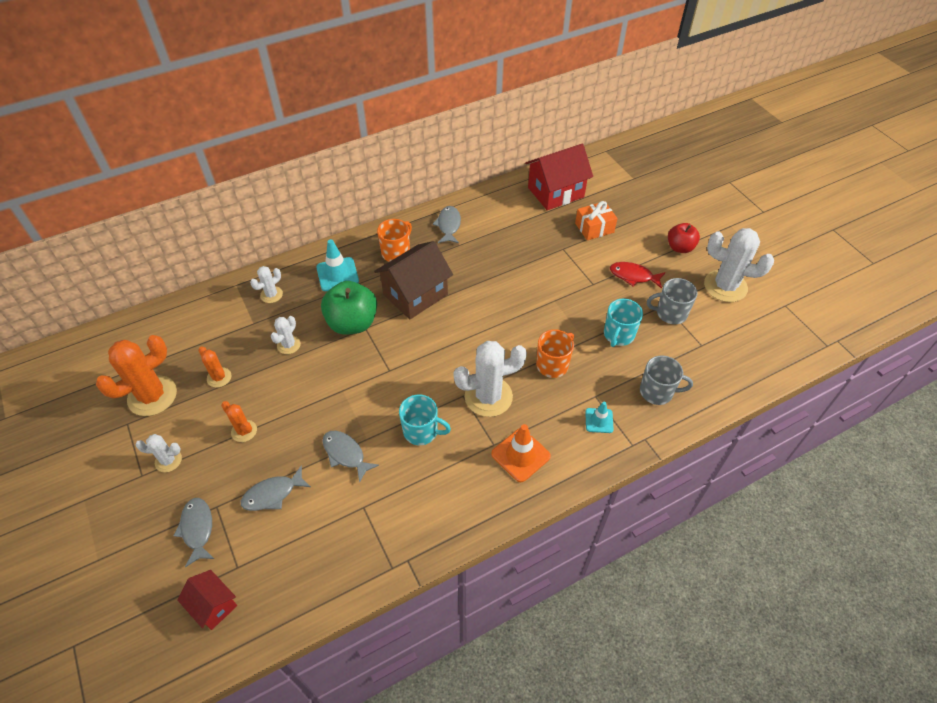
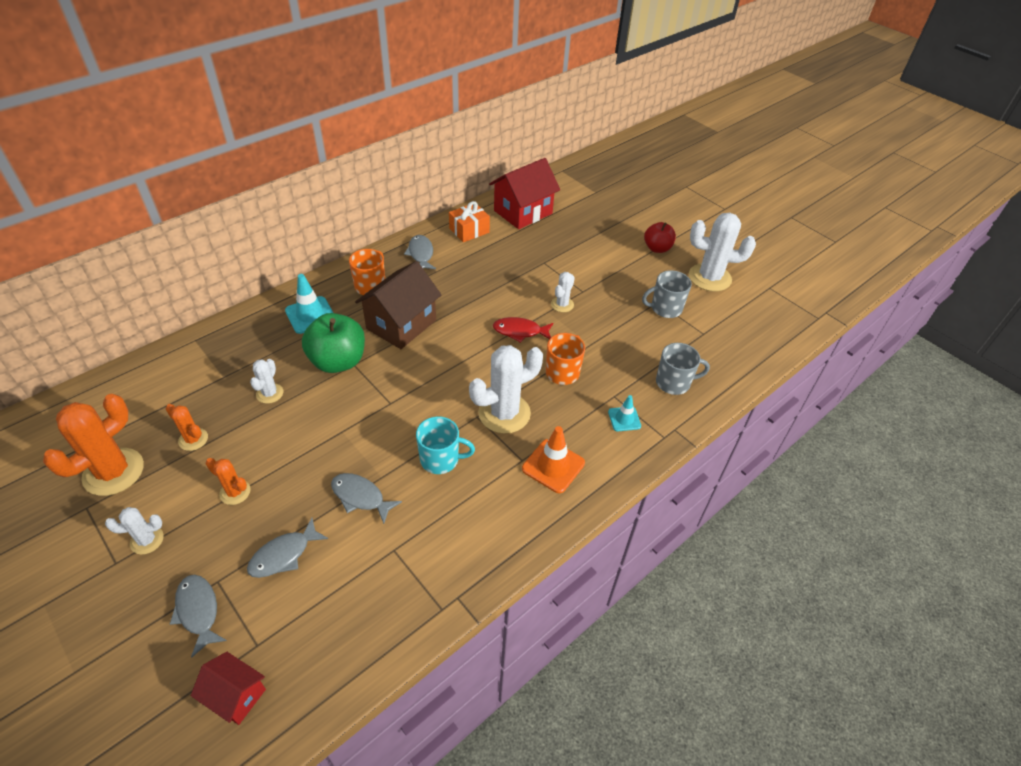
camera: 15 degrees left, 5 degrees down
(271, 295) = (239, 345): white cactus -> white cactus (562, 304)
(594, 228) = (570, 240): orange gift -> orange gift (469, 230)
(618, 335) = (621, 335): turquoise mug -> none
(633, 276) = (620, 279): red fish -> red fish (520, 331)

